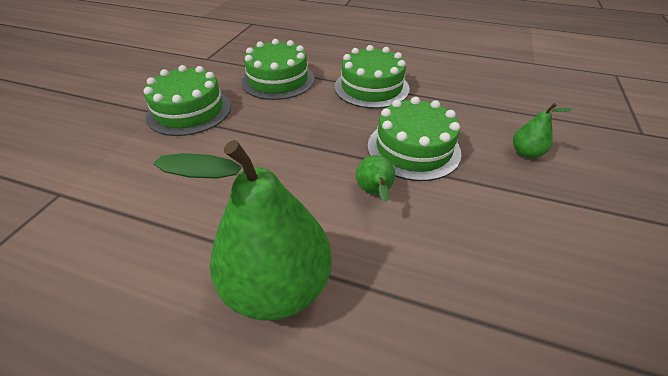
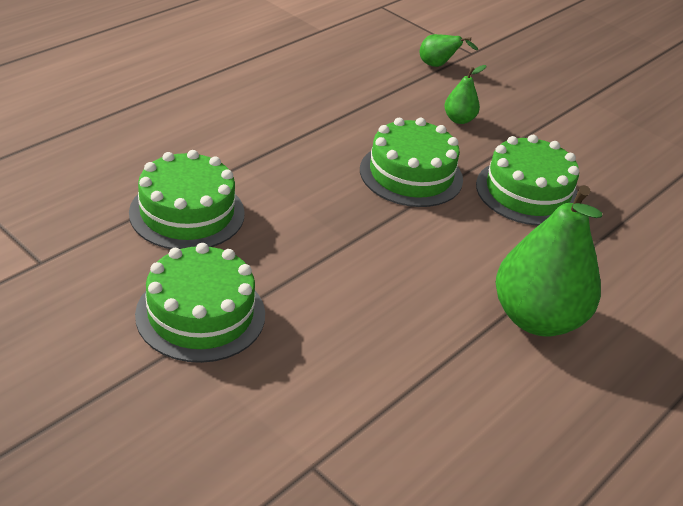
camera: 70 degrees left, 5 degrees down
(371, 87) = (275, 150): green cake -> green cake (527, 192)
(374, 192) = (458, 224): green pear -> green pear (438, 65)

